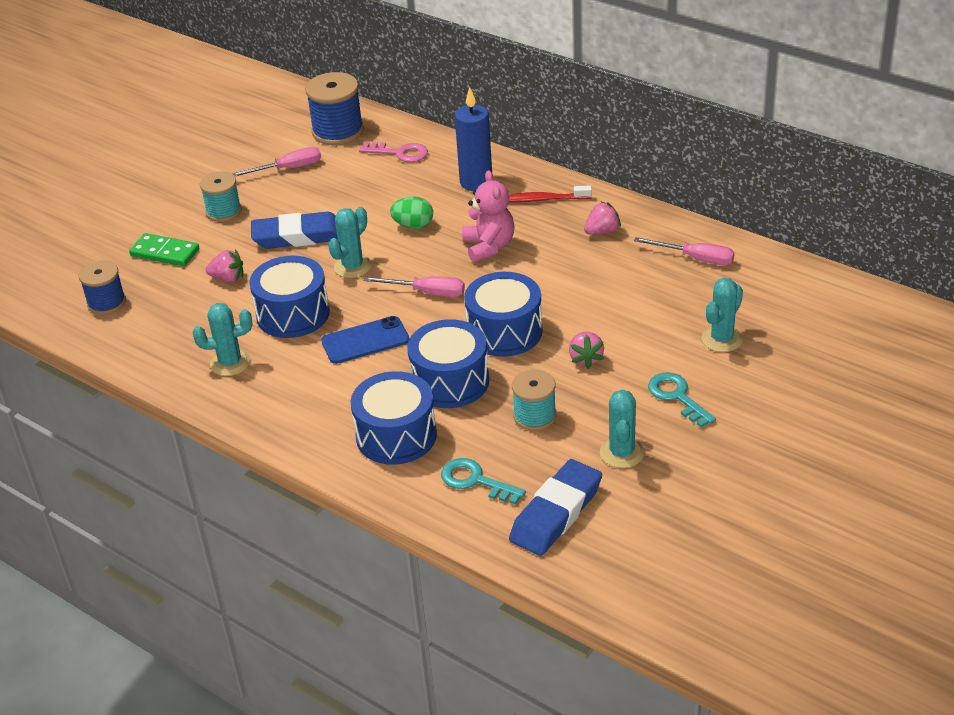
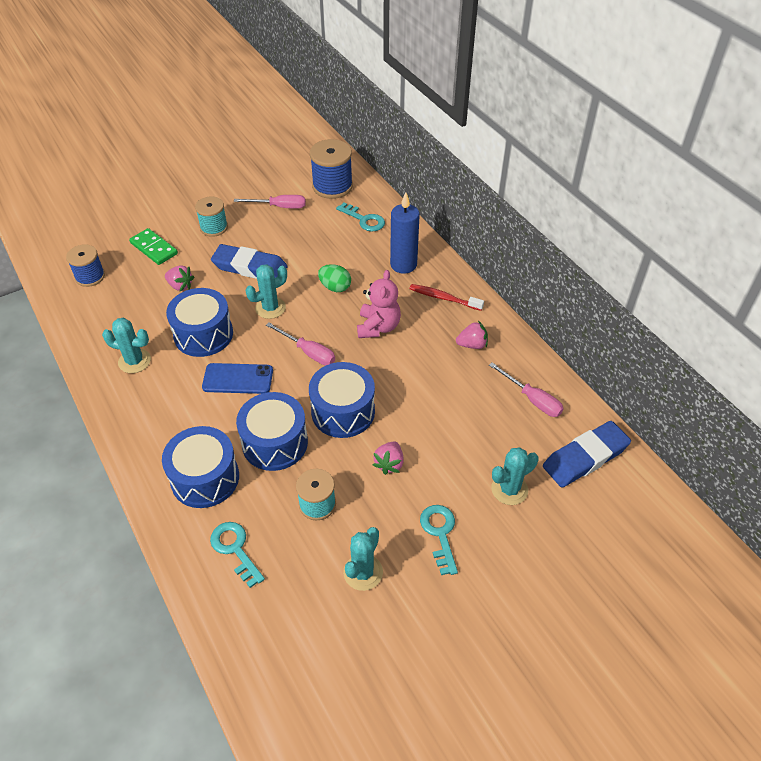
camera: 20 degrees right, 10 degrees up
(400, 153) = (364, 220): pink key -> turquoise key
(556, 513) = (276, 611): blue eraser -> blue eraser (585, 457)

